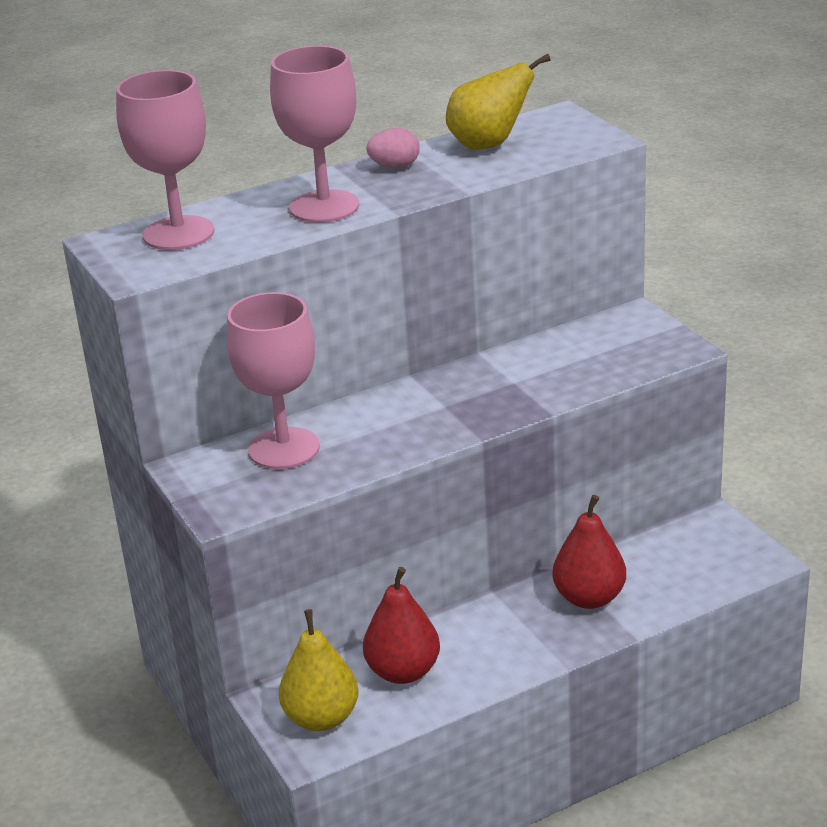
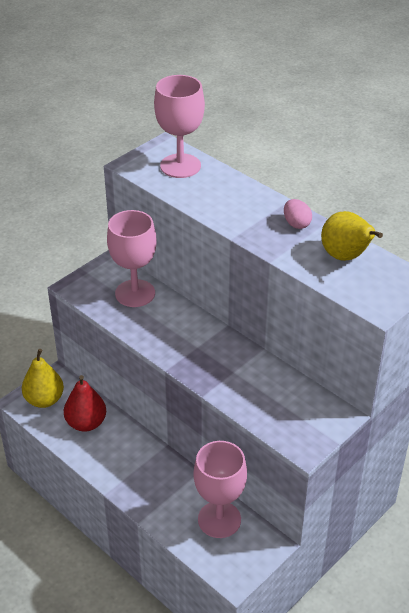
camera: 70 degrees right, 10 degrees up
(324, 207) = (230, 209): pink goblet -> pink goblet (219, 519)
(589, 598) = (170, 492): red pear -> none

